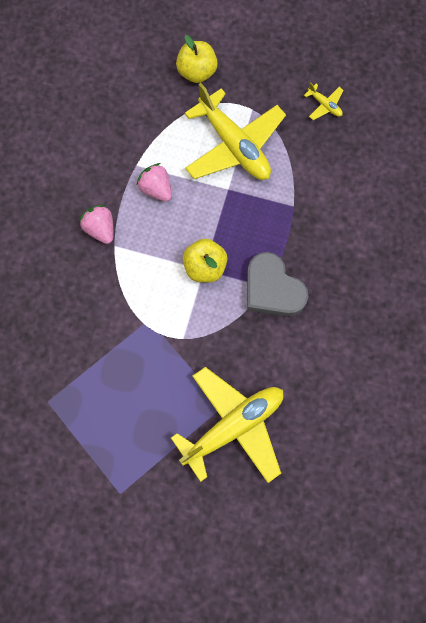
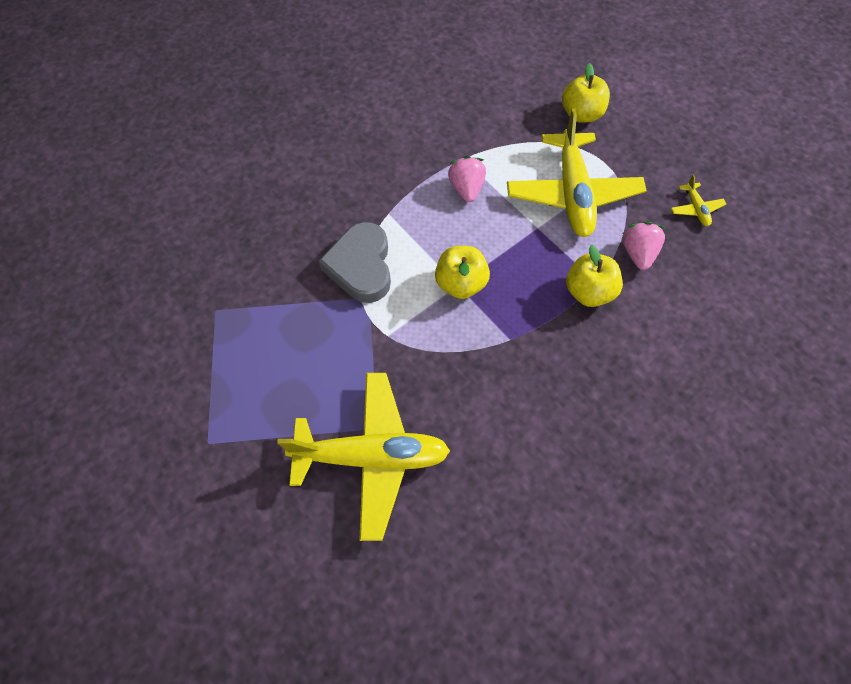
camera: 35 degrees right, 10 degrees down
(100, 229) = (387, 192): pink strawberry -> pink strawberry (637, 253)
(272, 289) = (515, 347): grey heart -> grey heart (361, 266)
(293, 217) = (588, 292): none -> yellow apple

